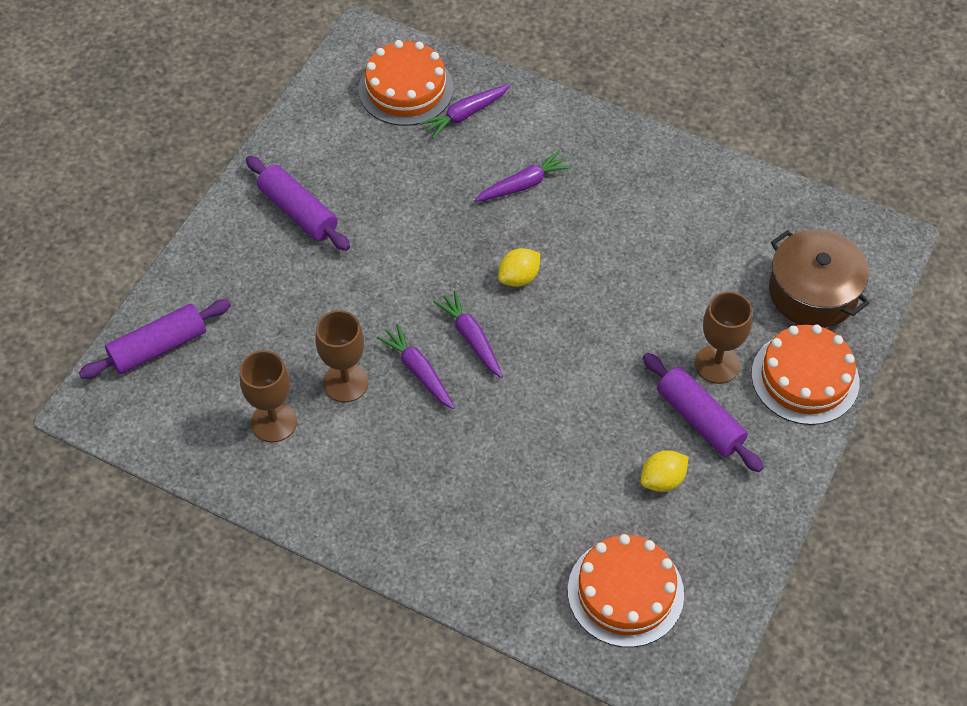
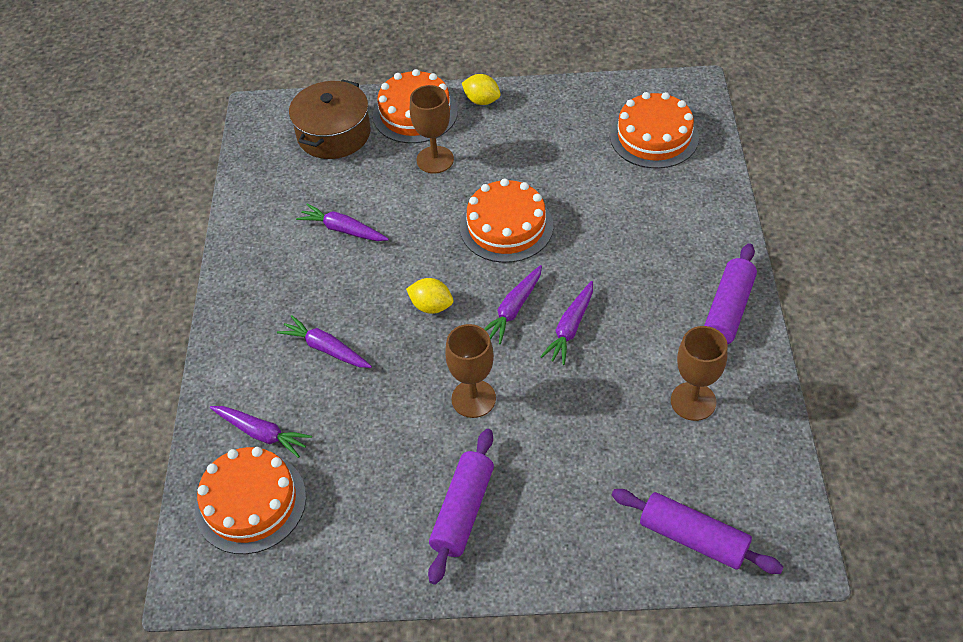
camera: 115 degrees left, 5 degrees down
(345, 382) = (618, 371): brown goblet -> brown goblet (473, 398)
(579, 382) = (506, 226): none -> orange cake
(662, 248) = (343, 230): none -> purple carrot
(662, 480) = (554, 151): yellow lemon -> yellow lemon (482, 101)
(699, 419) = (490, 151): purple rolling pin -> purple rolling pin (728, 310)

